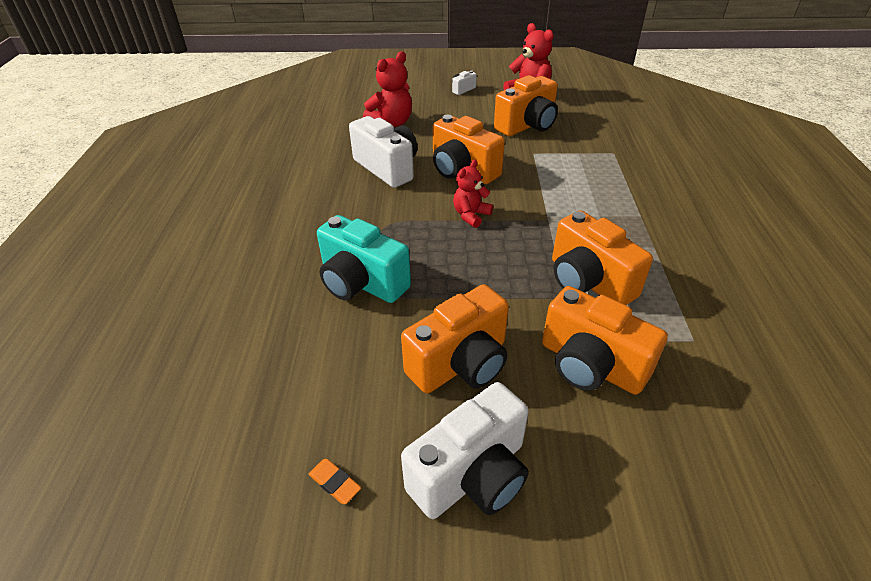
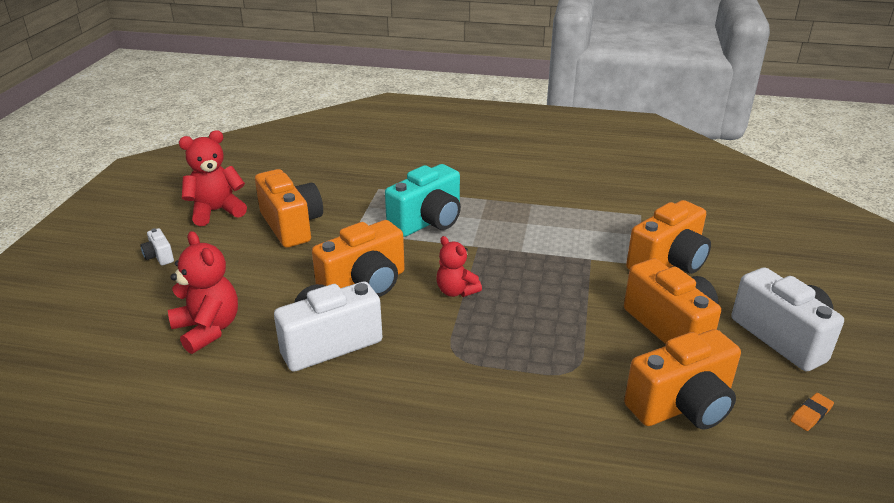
camera: 80 degrees left, 10 degrees down
(361, 283) = (557, 382): turquoise camera -> turquoise camera (428, 222)
(588, 282) = (571, 243): orange camera -> orange camera (682, 406)

